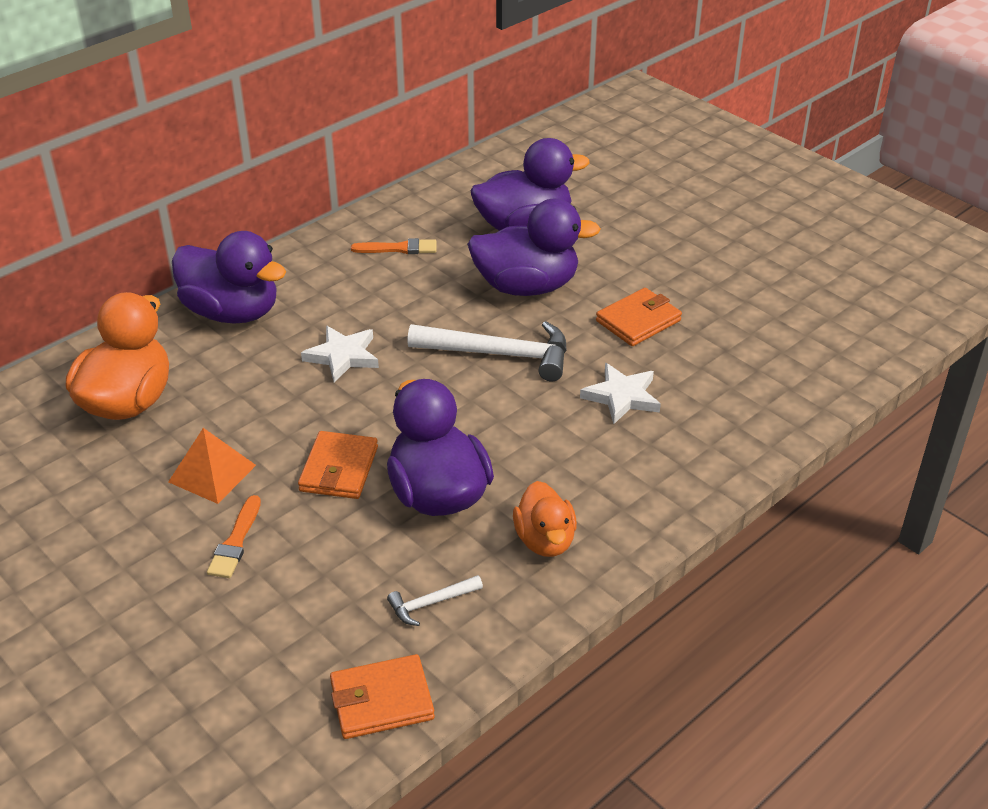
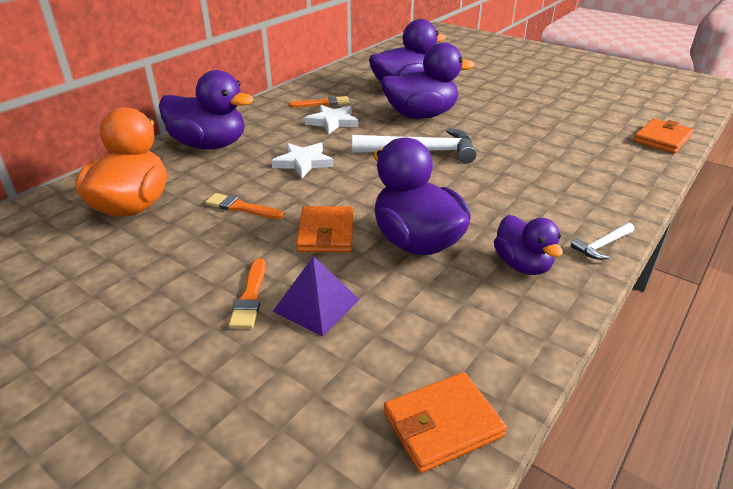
camera: 10 degrees left, 5 degrees down
(212, 473) = (216, 247): orange pyramid -> none
(251, 420) = (241, 207): none -> orange brush
(302, 560) = (316, 305): none -> purple pyramid
(431, 603) = (449, 326): white hammer -> white hammer (602, 245)
(545, 540) = (522, 265): orange duck -> purple duck
(622, 397) = (524, 167): white star -> white star (332, 122)
(638, 321) = (508, 126): orange wallet -> orange wallet (662, 139)

